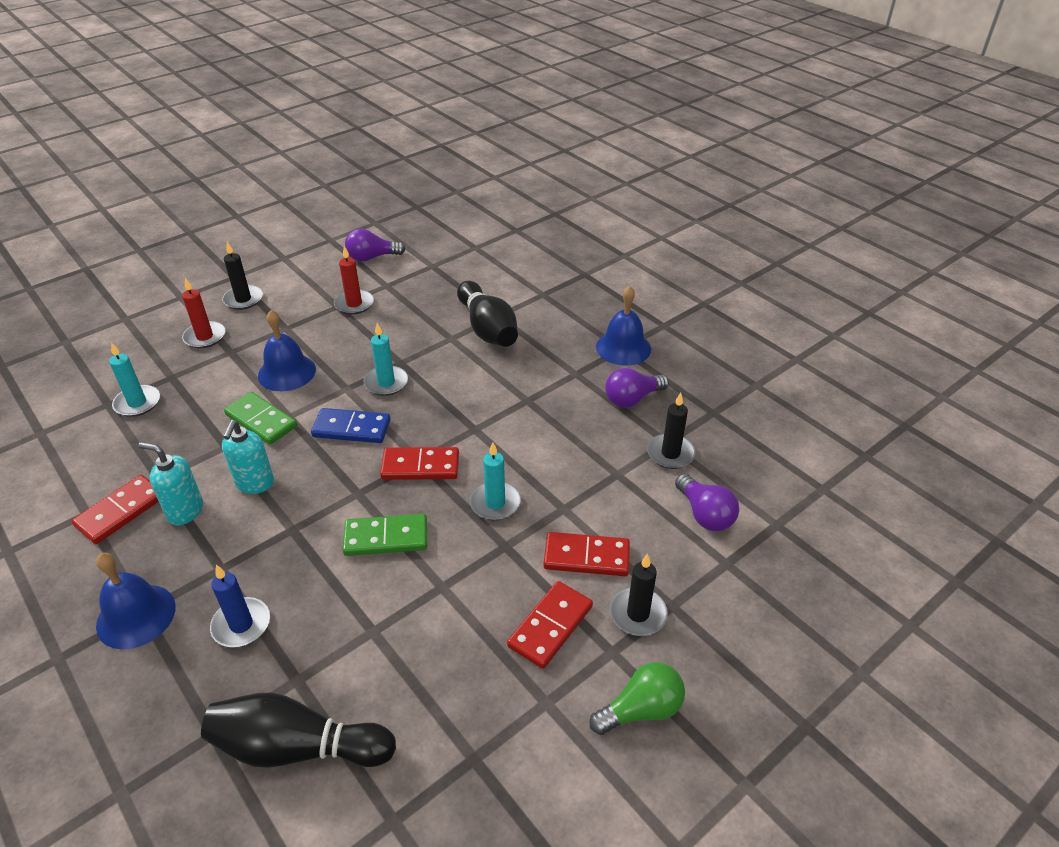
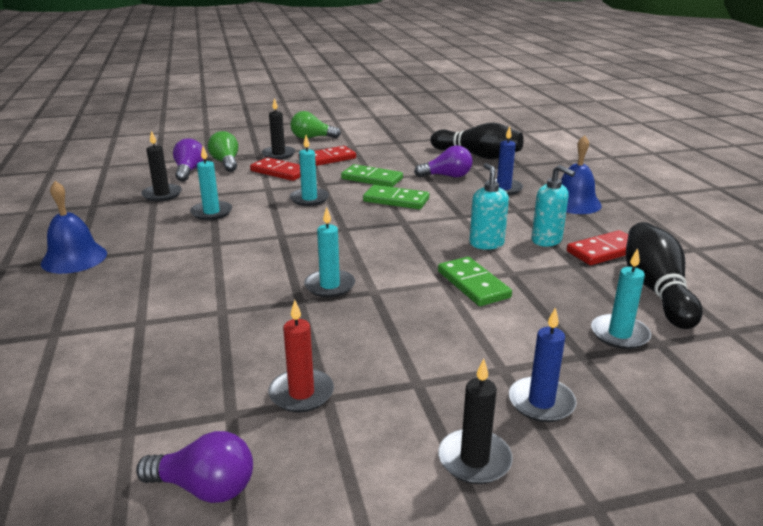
camera: 155 degrees left, 15 degrees down
(205, 337) = (541, 402): red candle -> blue candle
(255, 483) = (486, 243): turquoise soap dispenser -> turquoise soap dispenser turned 45 degrees counterclockwise
(287, 372) = (433, 323): blue bell -> none
(352, 428) = (386, 259): blue domino -> none
(420, 466) = (345, 225): red domino -> none
(445, 584) = (372, 179): none -> green domino
(487, 329) = (171, 310): black bowling pin -> black bowling pin (656, 290)
(580, 441) = (211, 212): none -> turquoise candle
(632, 399) = (134, 224): purple light bulb -> purple light bulb (447, 176)
(684, 555) = (226, 163): none -> green light bulb

